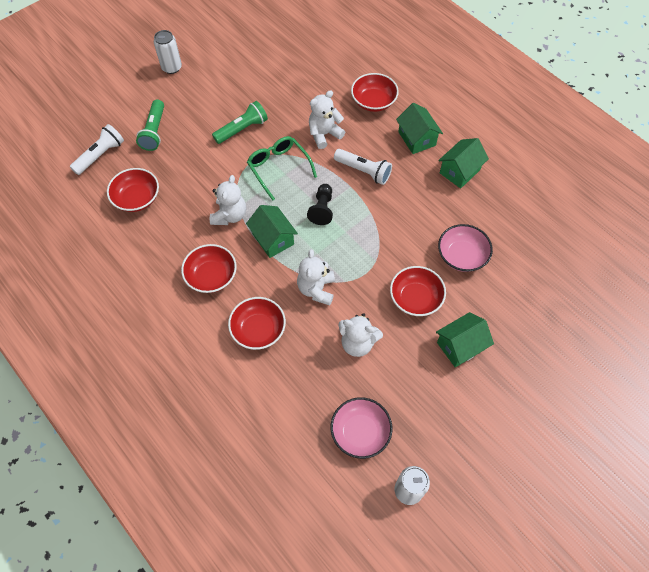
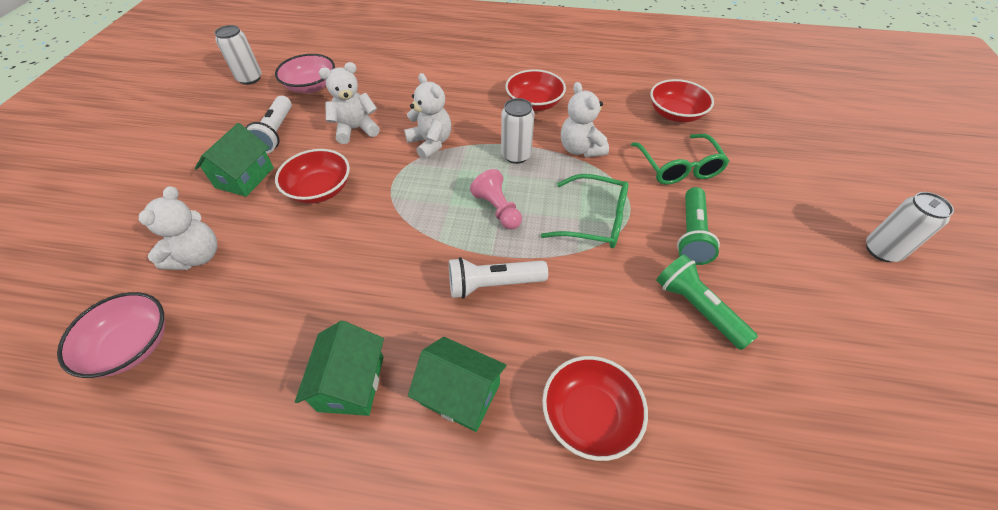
camera: 140 degrees right, 10 degrees down
(100, 155) = (761, 123): white flashlight -> white flashlight (276, 133)
(154, 131) = (762, 171): green flashlight -> green flashlight (697, 308)
(193, 164) = (678, 167): none -> green glasses
(258, 330) = (453, 95): red bowl -> none
(273, 239) = (516, 155): green house -> white can
(322, 209) = (497, 209): black pawn -> pink pawn
(324, 134) = (595, 299): white teddy bear -> white teddy bear (198, 256)
(462, 256) = (285, 261): pink bowl -> pink bowl (132, 346)

